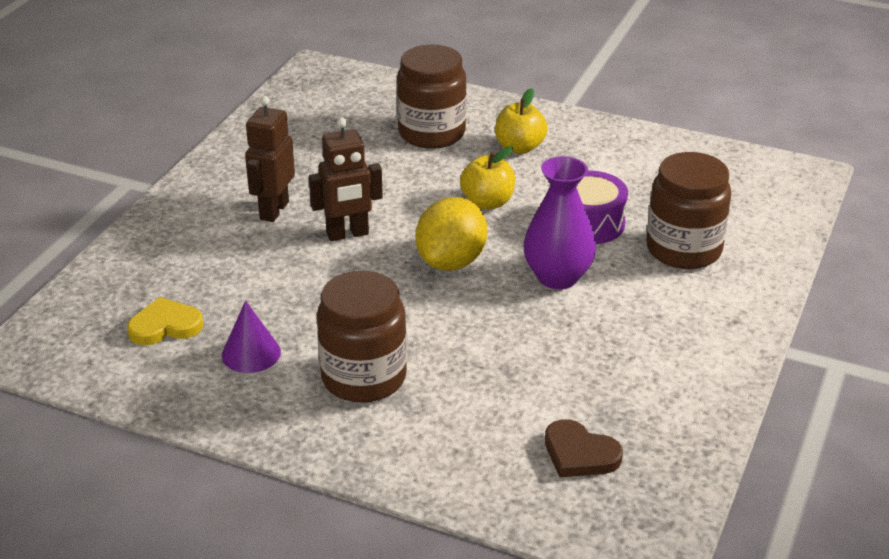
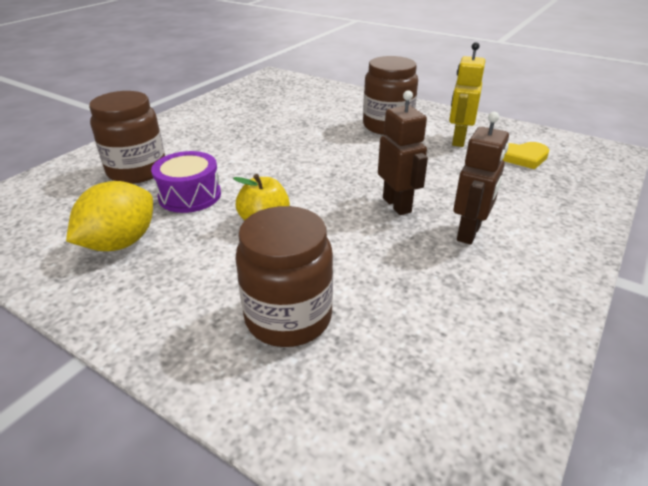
camera: 170 degrees left, 0 degrees up
(251, 353) = (458, 140): purple cone -> yellow robot
(347, 234) = (397, 205): brown robot -> brown robot turned 75 degrees clockwise
(451, 262) = (316, 178): yellow lemon -> yellow lemon (120, 243)
(519, 147) = (195, 282): yellow apple -> none
(557, 277) = (243, 162): purple vase -> none
(579, 454) = (284, 96): brown heart -> none

